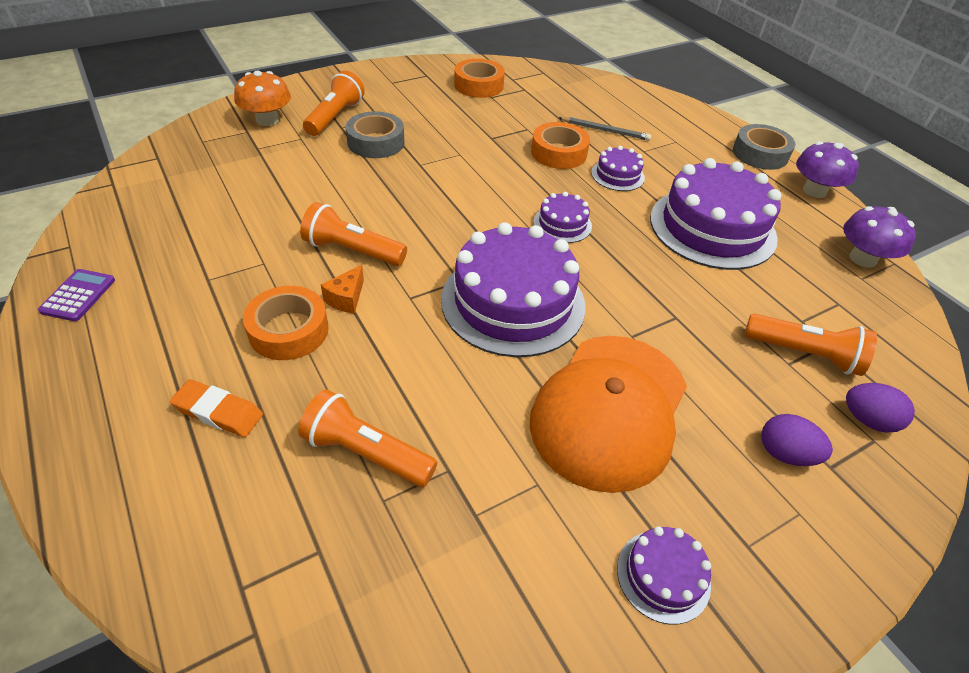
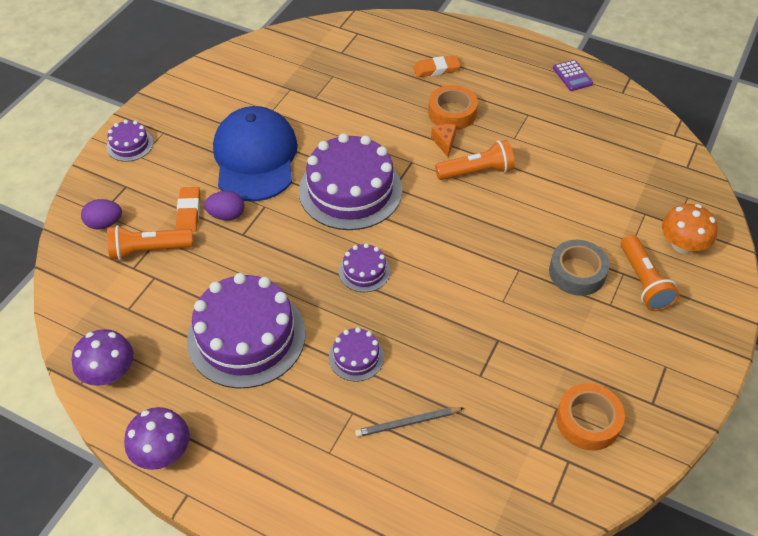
camera: 150 degrees right, 5 degrees up
(366, 453) = (356, 86): orange flashlight -> none
(558, 153) = (426, 356): orange tape -> none
(609, 410) = (255, 158): orange cap -> blue cap
(663, 576) = (198, 105): purple cake -> purple cake (130, 145)
(738, 377) = (189, 212): none -> orange eraser
(760, 154) = (232, 487): grey tape -> none
(785, 454) = (152, 181): purple egg -> purple egg (227, 215)

